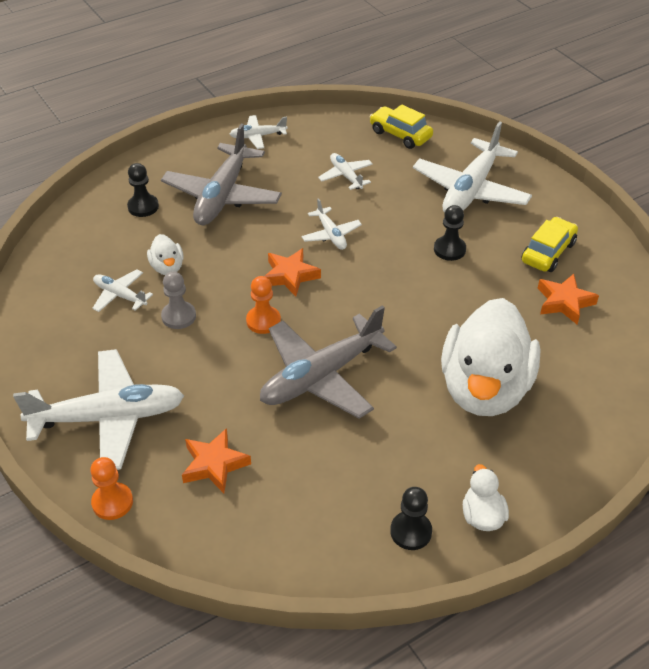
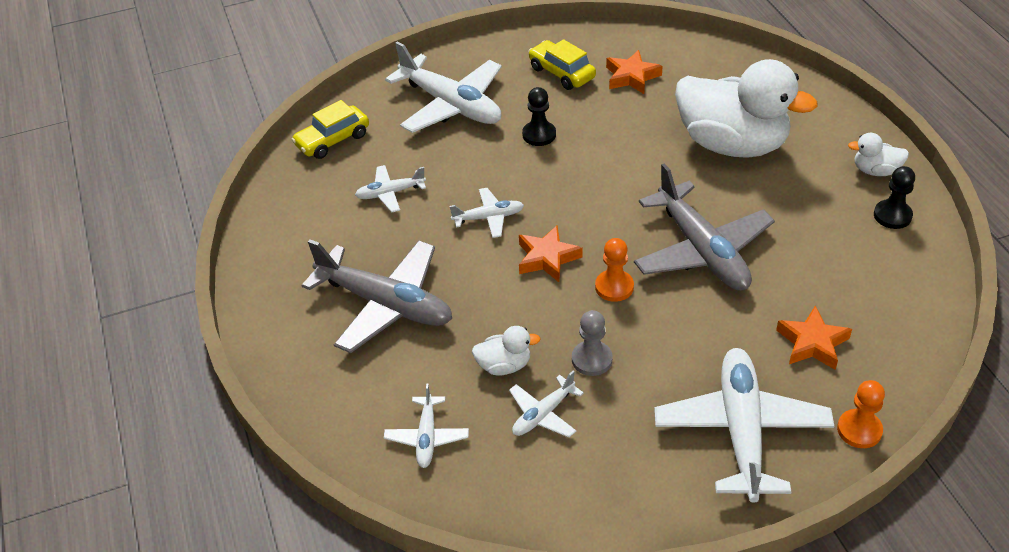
camera: 75 degrees left, 0 degrees up
(143, 207) = (378, 384): black pawn -> none
(258, 136) = (278, 261): white plane -> white plane (427, 437)

